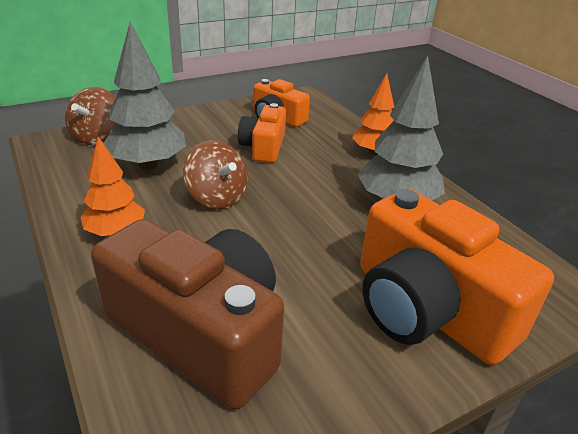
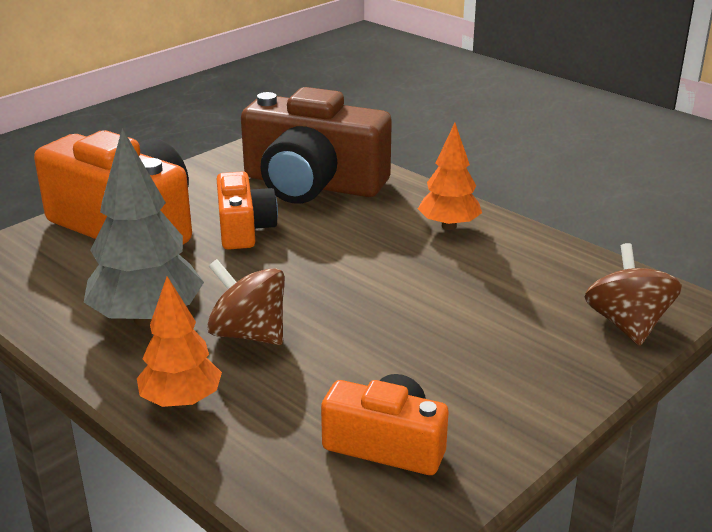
camera: 165 degrees right, 5 degrees down
(148, 164) = (504, 299): grey tree -> none
(217, 197) = (379, 277): brown spinning top -> brown spinning top (249, 334)
(263, 147) = (370, 366): orange camera -> orange camera (244, 229)

